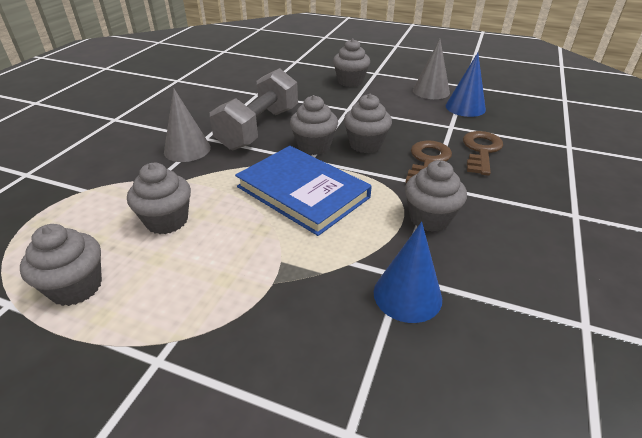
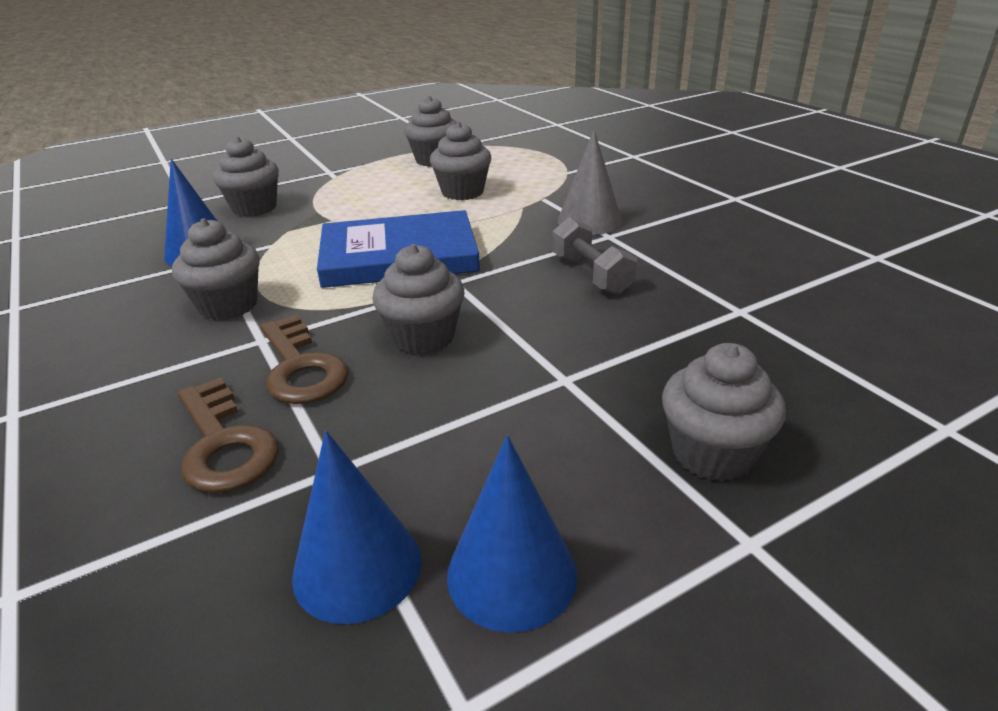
camera: 130 degrees right, 5 degrees down
(259, 128) = (591, 274): grey dumbbell -> grey dumbbell, size x0.56
(314, 146) = (481, 296): grey cupcake -> grey cupcake (254, 208)
(431, 91) = (511, 573): grey cone -> blue cone

